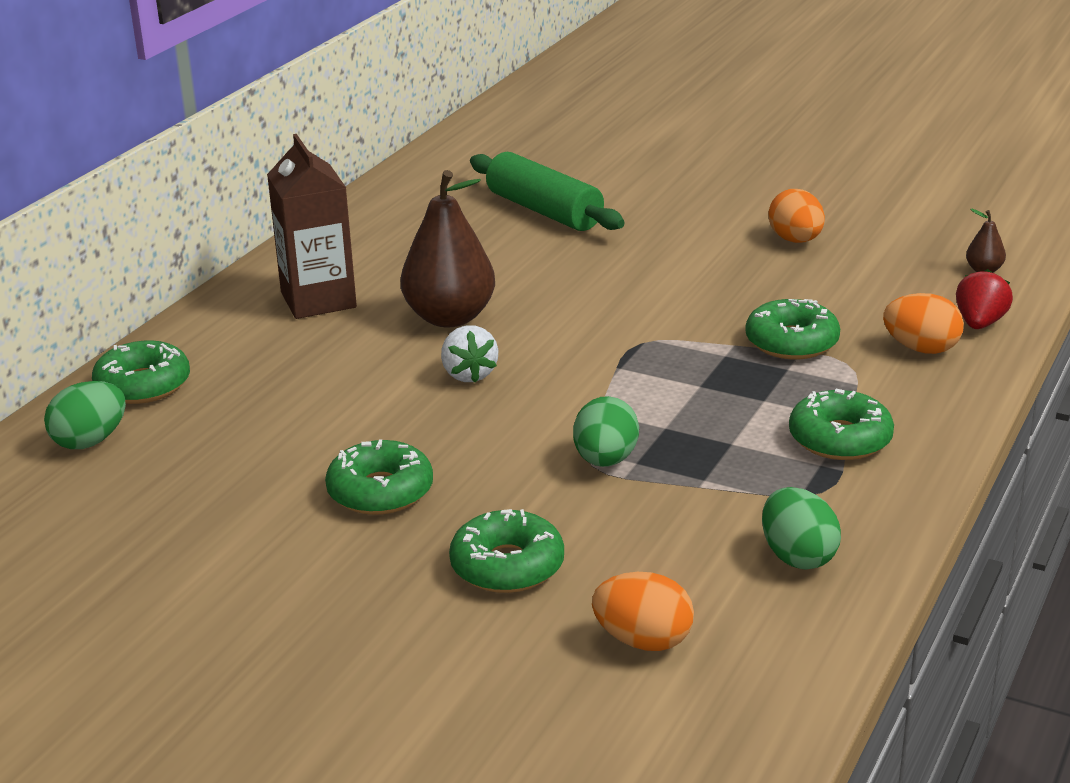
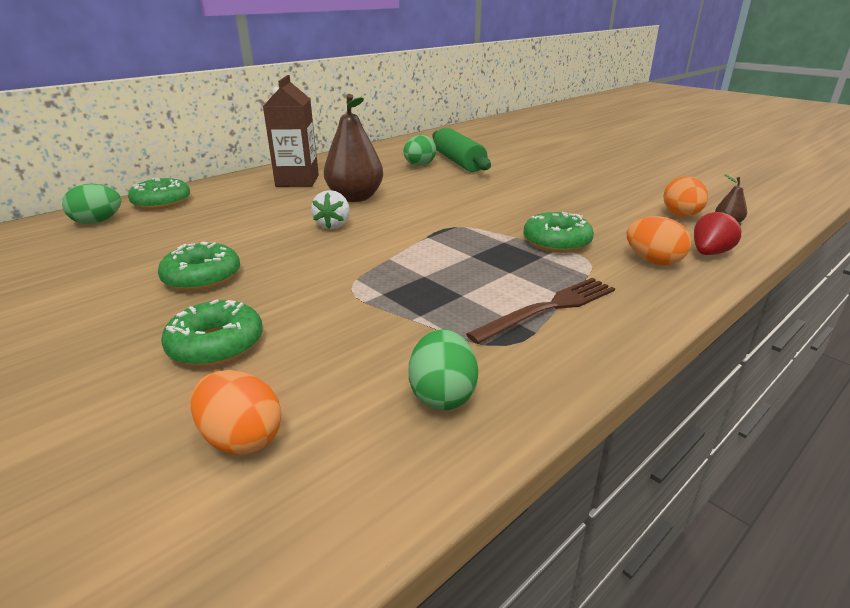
camera: 20 degrees right, 0 degrees up
(605, 460) = (362, 288): green egg -> green egg (419, 165)
(795, 240) = (599, 192): orange egg -> orange egg (681, 215)
(840, 439) = (549, 308): green donut -> brown fork

